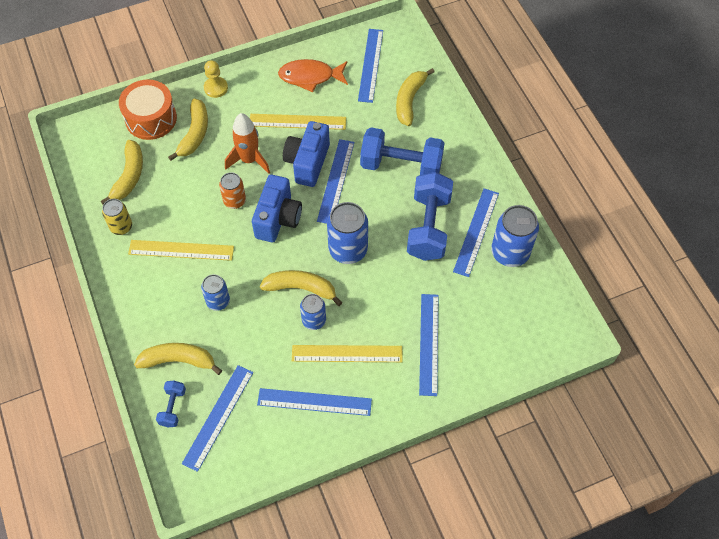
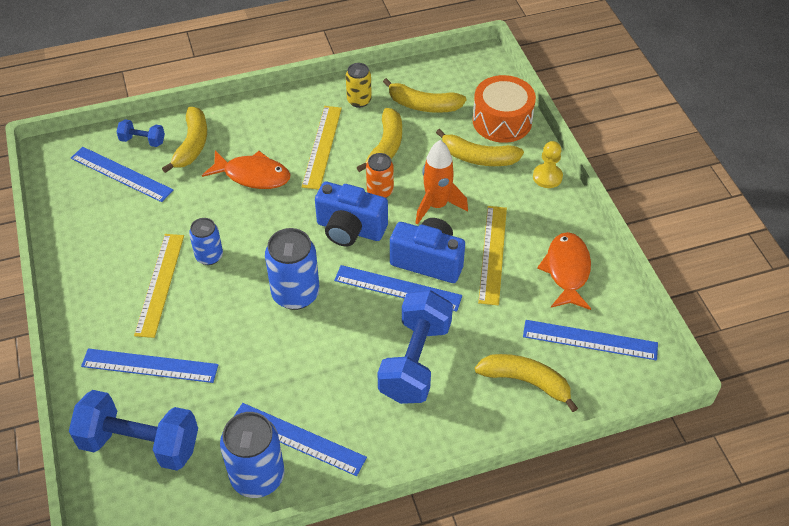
camera: 95 degrees right, 10 degrees down
(218, 301) = (253, 175): blue can -> orange fish
(301, 288) = (253, 246): yellow banana -> yellow banana (386, 146)
(314, 402) = (112, 252): blue ruler -> none
(428, 227) = (314, 383): blue dumbbell -> blue dumbbell (140, 443)

